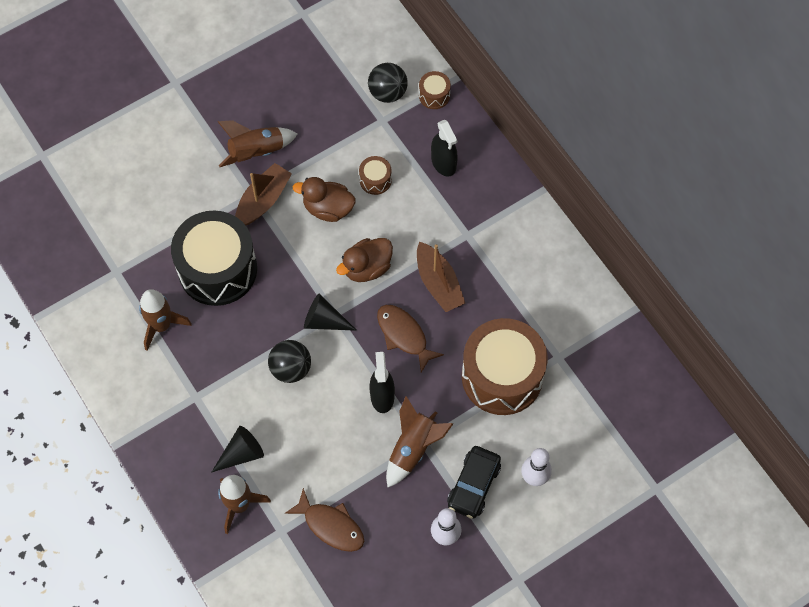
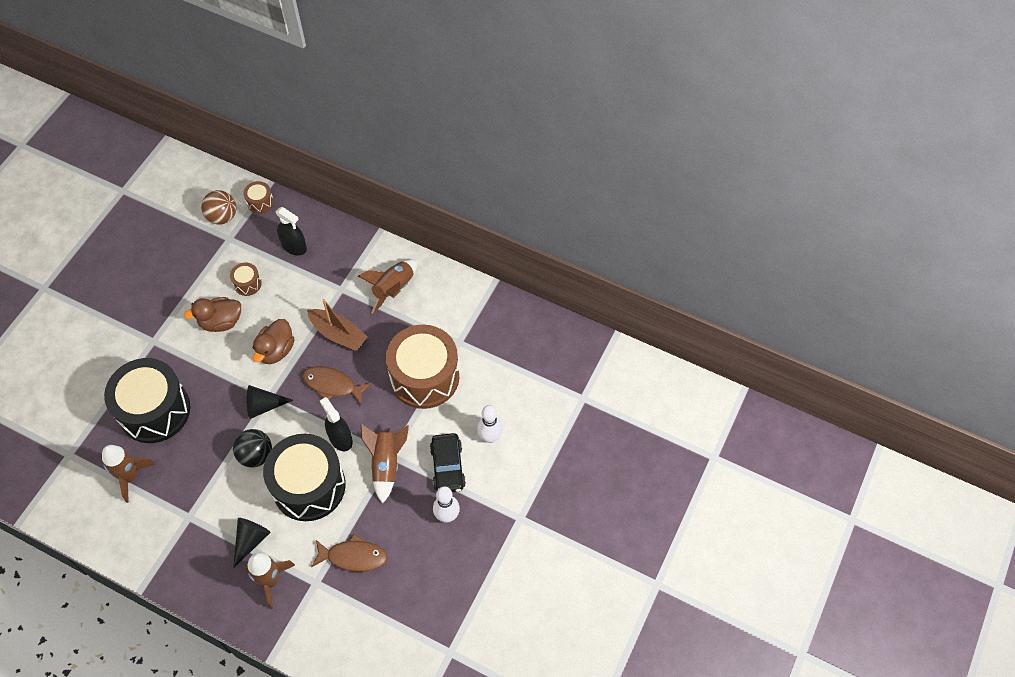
camera: 30 degrees left, 5 degrees down
(257, 152) = (140, 308): brown rocket -> brown rocket (393, 289)
(263, 201) = (165, 341): brown boat -> none
(325, 429) = (309, 486): none -> black drum
(387, 93) = (222, 217): black ball -> brown ball

